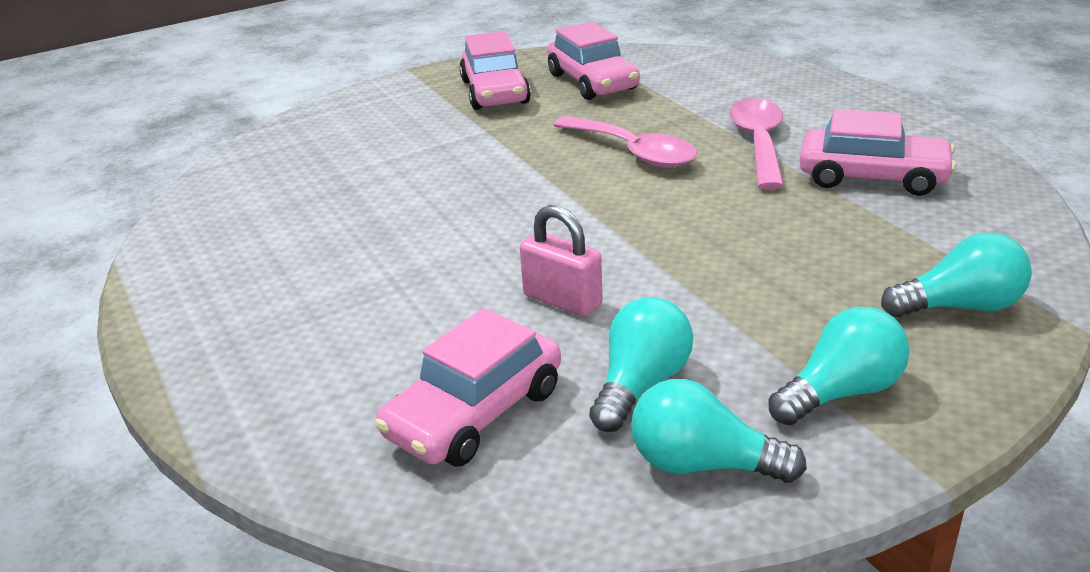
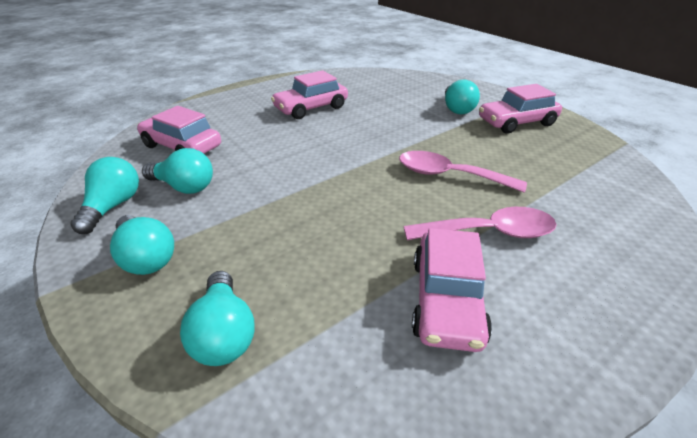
camera: 80 degrees right, 5 degrees up
(428, 125) = (457, 109): none -> turquoise light bulb
(562, 300) = (266, 161): pink padlock -> none
(592, 82) = (559, 154): pink car -> pink car (311, 108)
(633, 152) = (449, 175): pink spoon -> pink spoon turned 75 degrees clockwise

